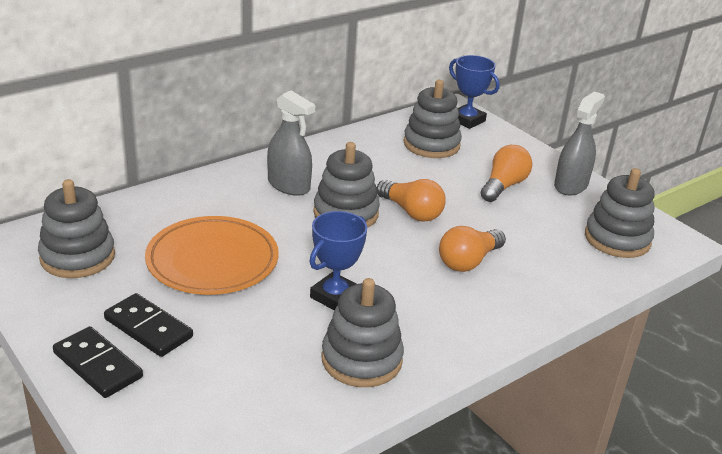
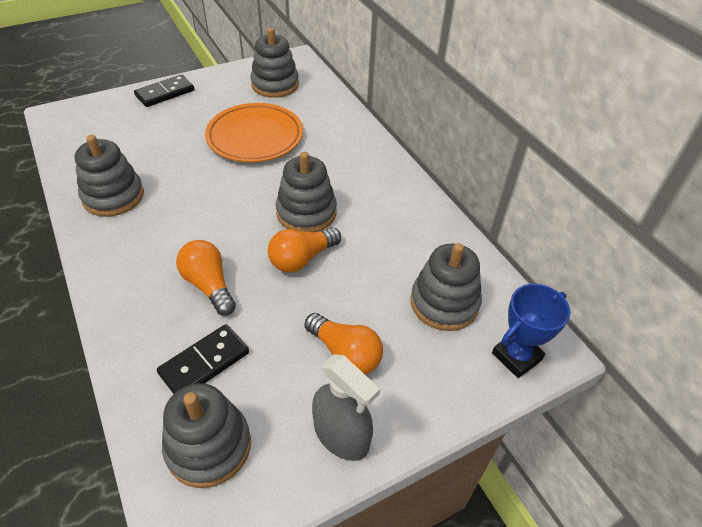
camera: 100 degrees right, 15 degrees up
(148, 328) = (190, 110): black domino -> black domino (204, 363)
(289, 185) = (358, 182): grey spray bottle -> none
(335, 296) = (190, 192): blue trophy -> none

